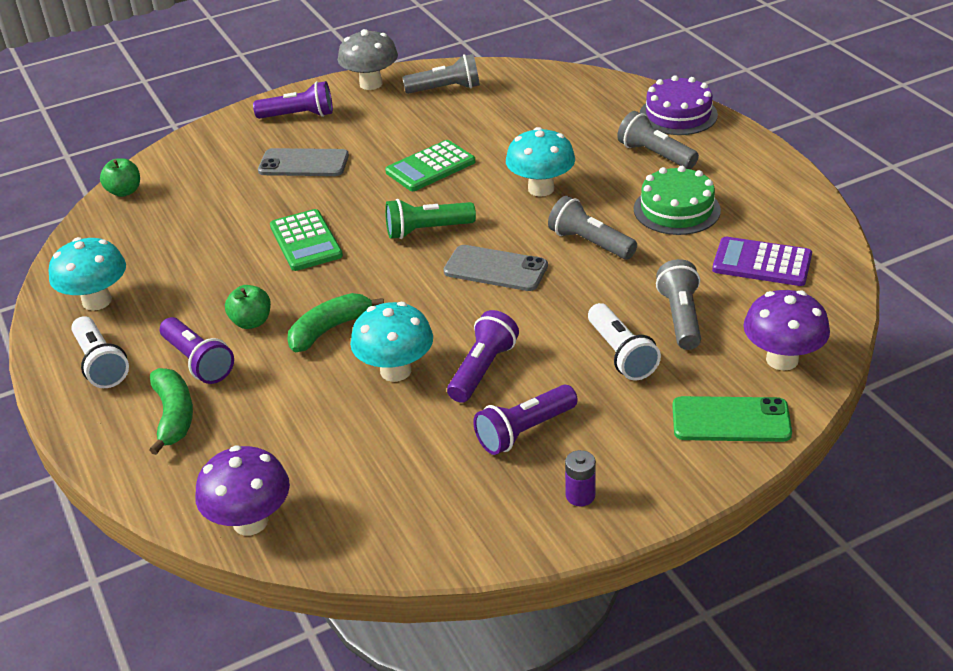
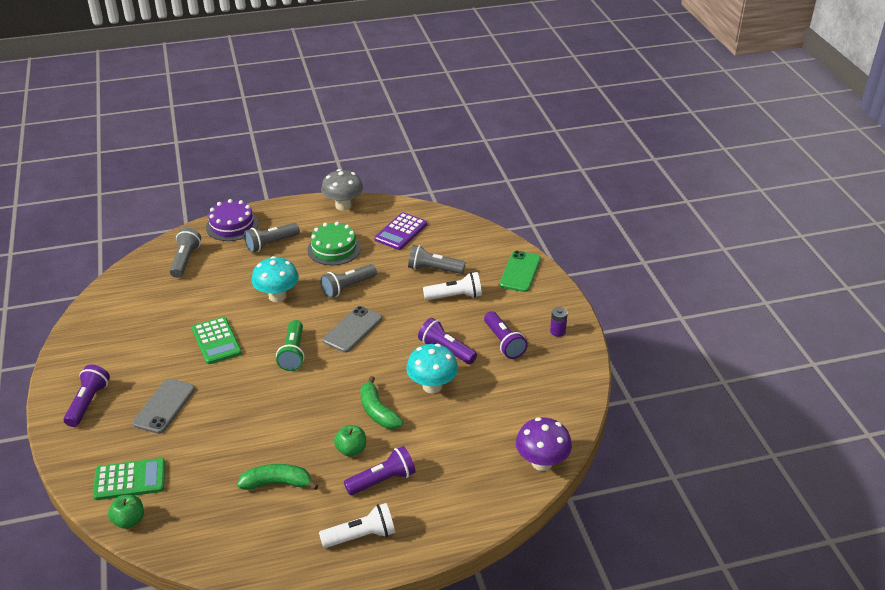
camera: 80 degrees left, 0 degrees up
(97, 301) = (281, 539): turquoise mushroom -> none
(174, 416) = (434, 495): green banana -> green banana (277, 483)
(305, 241) = (270, 414): green calculator -> green calculator (130, 480)
(371, 84) = (71, 356): grey mushroom -> grey mushroom (343, 205)
(445, 89) = (114, 318): grey flashlight -> grey flashlight (185, 260)
(782, 359) = (482, 245): purple mushroom -> none

